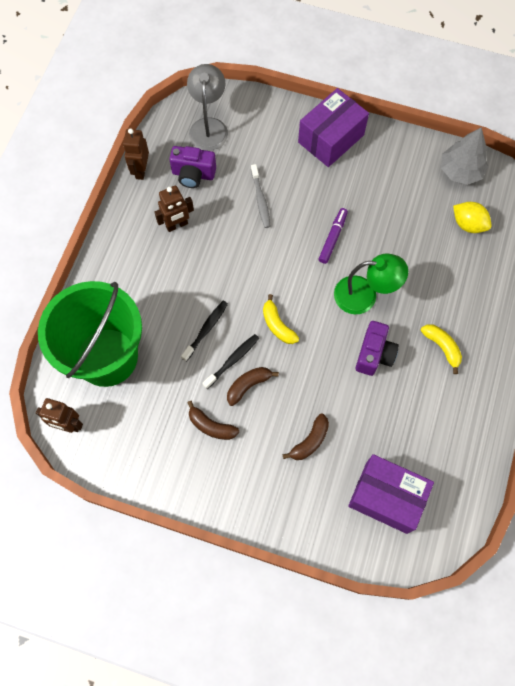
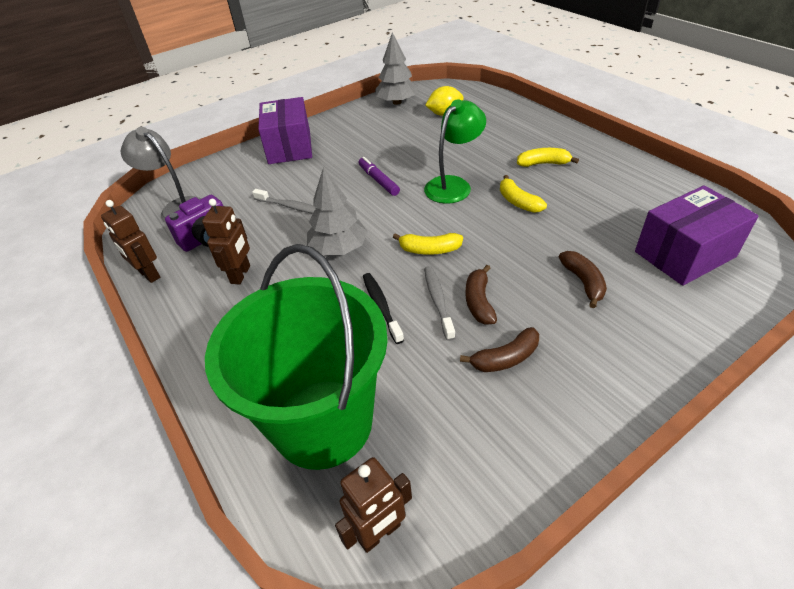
camera: 50 degrees left, 25 degrees down
(232, 360) = (438, 301): black toothbrush -> grey toothbrush
(240, 266) = (339, 248): none -> grey tree
(374, 354) = (518, 202): purple camera -> yellow banana

